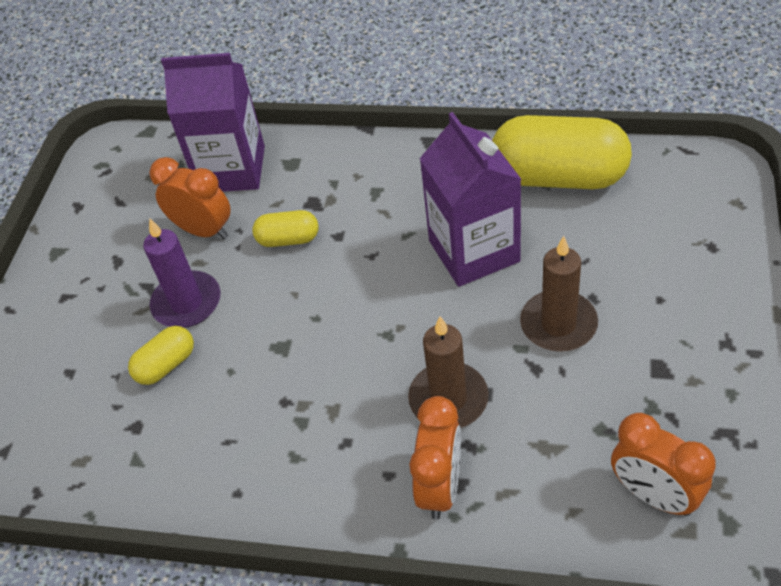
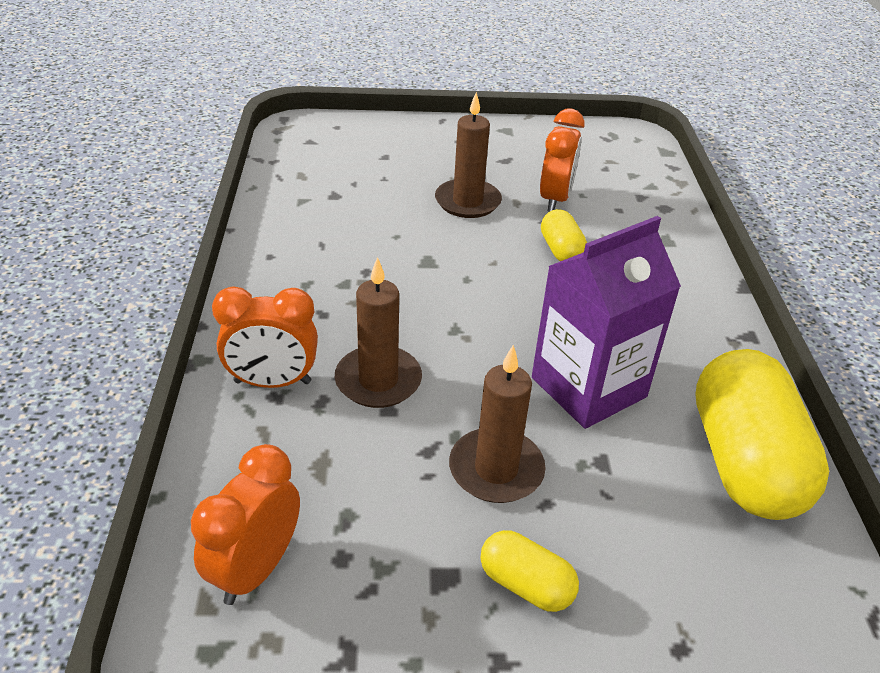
camera: 70 degrees right, 10 degrees down
(166, 365) = (398, 201): yellow capsule -> yellow capsule (526, 584)
(187, 303) = (467, 202): purple candle -> brown candle
(231, 169) = (639, 204): purple carton -> none

